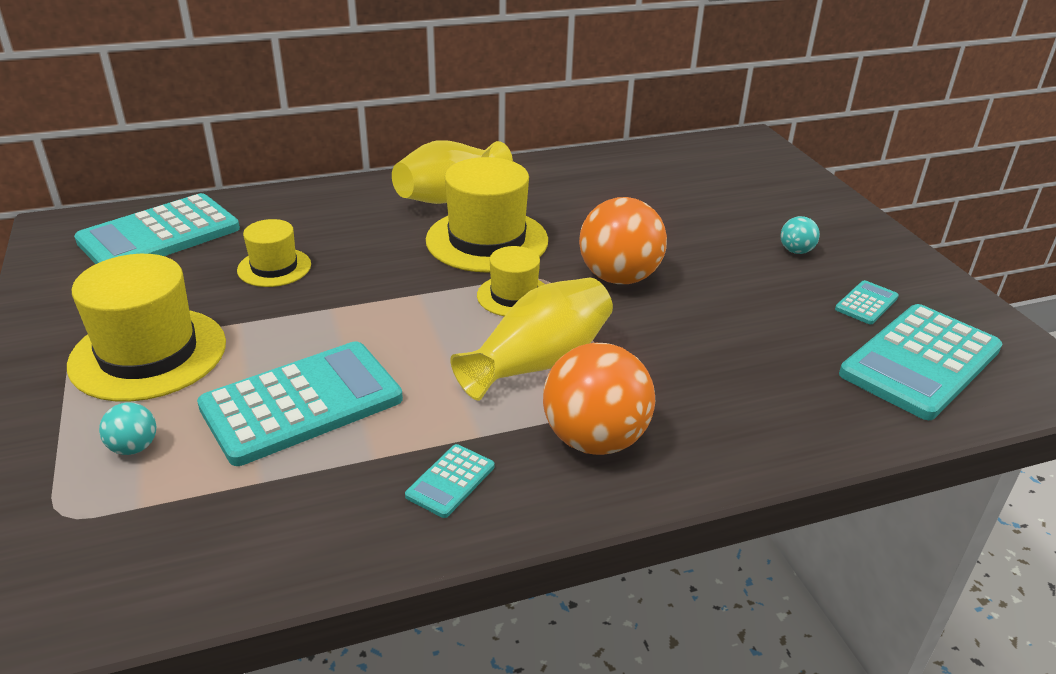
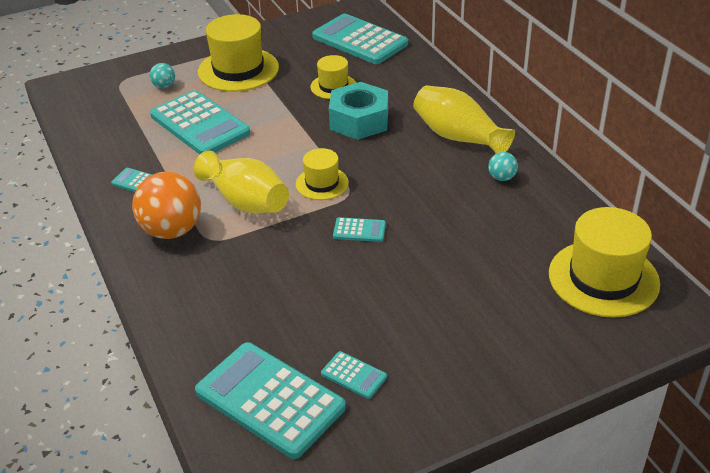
camera: 85 degrees right, 5 degrees up
(377, 255) = (359, 120): none -> turquoise nut
(487, 240) = (395, 162): yellow hat -> yellow hat (603, 278)
(619, 277) = (359, 230): orange ball -> turquoise calculator
(796, 251) = (434, 335): turquoise ball -> turquoise ball (501, 178)

